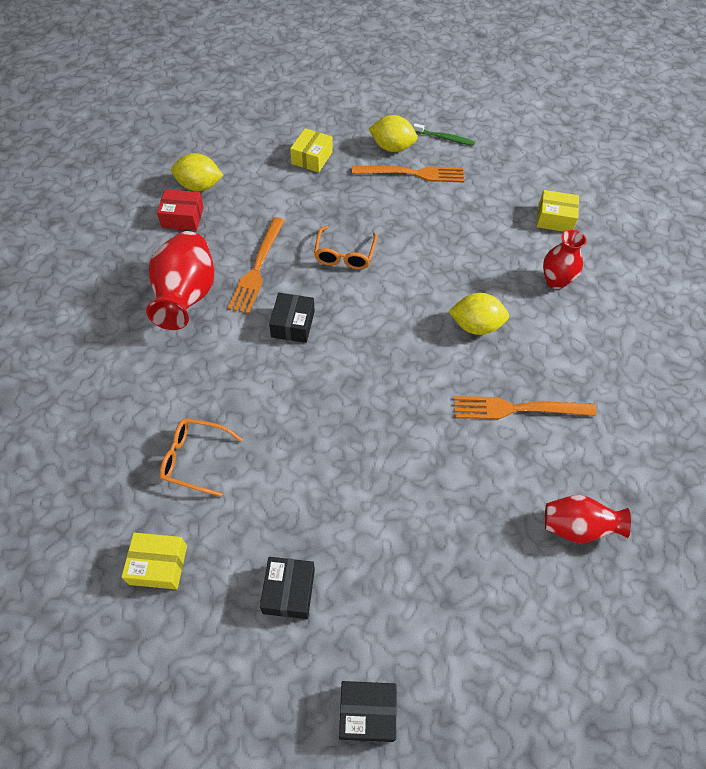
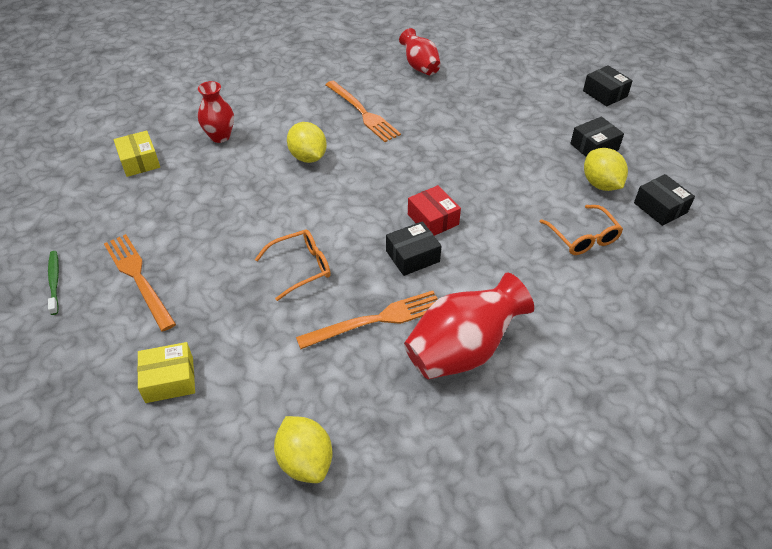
camera: 125 degrees left, 10 degrees down
(158, 565) = (660, 208): yellow box -> black box
(182, 217) = (368, 438): red box -> red box (433, 219)
(392, 148) = (101, 317): yellow lemon -> yellow lemon (601, 184)

